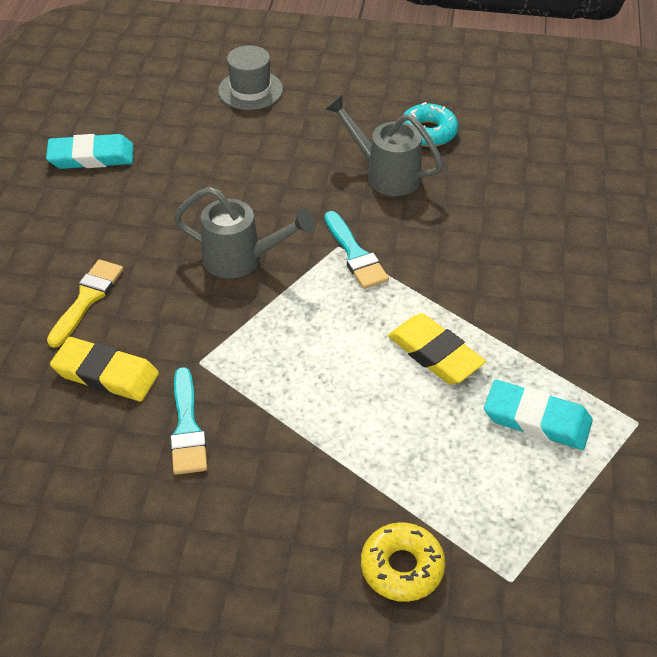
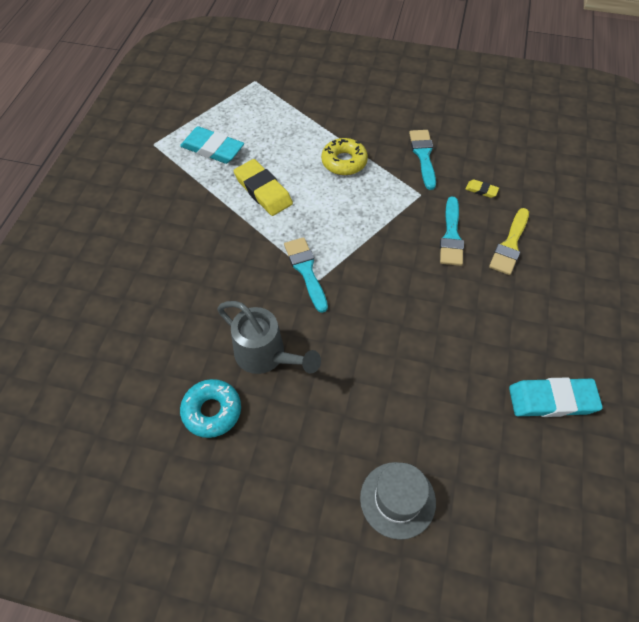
camera: 175 degrees left, 10 degrees up
(106, 374) = (481, 190): yellow eraser -> yellow eraser, size x0.46
(164, 306) = (451, 235): none -> turquoise brush
(241, 259) = (396, 272): grey watering can -> none
(402, 567) = (307, 88): yellow donut -> yellow donut (344, 162)

